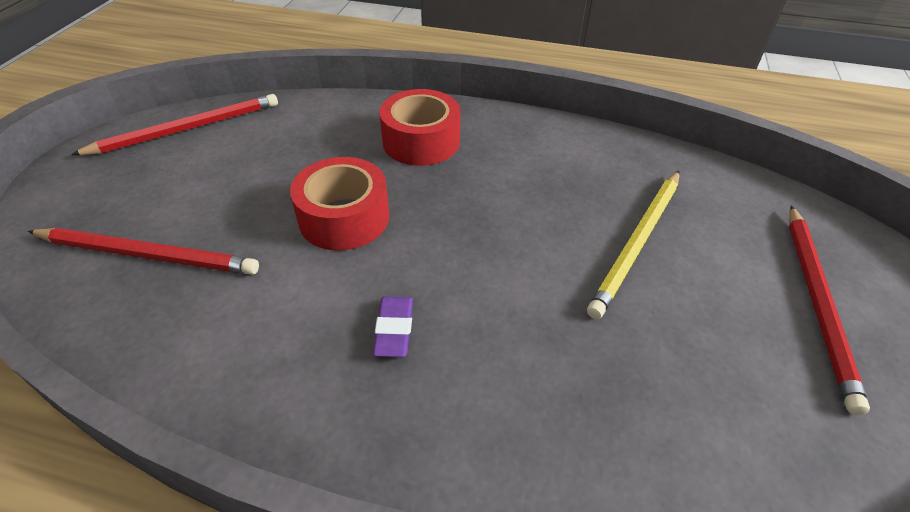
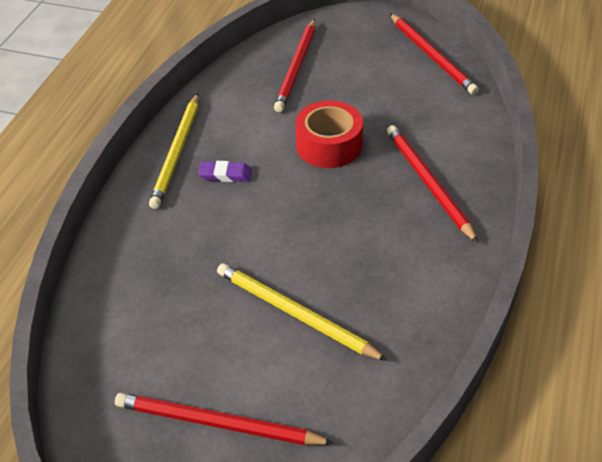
camera: 95 degrees right, 0 degrees up
(330, 407) = (177, 152): none -> yellow pencil
(421, 141) = (428, 183): red tape -> red pencil

